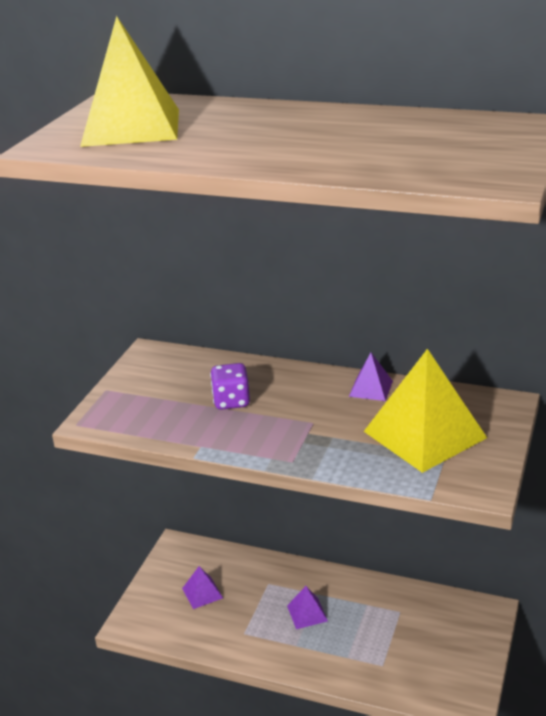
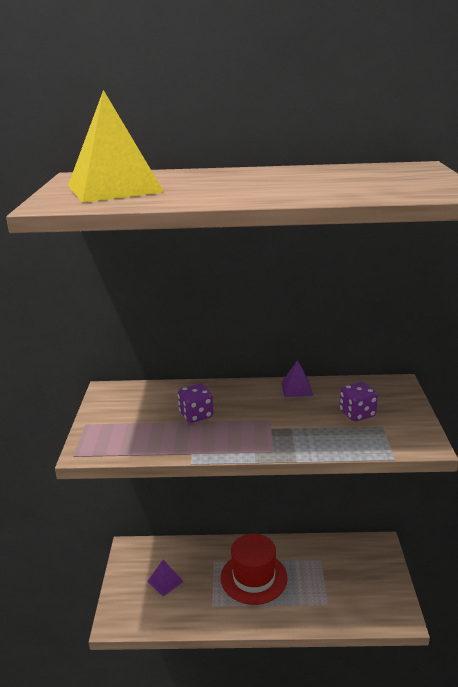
camera: 20 degrees left, 5 degrees down
(307, 613) = (253, 577): purple pyramid -> red hat
(424, 434) = (357, 414): yellow pyramid -> purple dice

